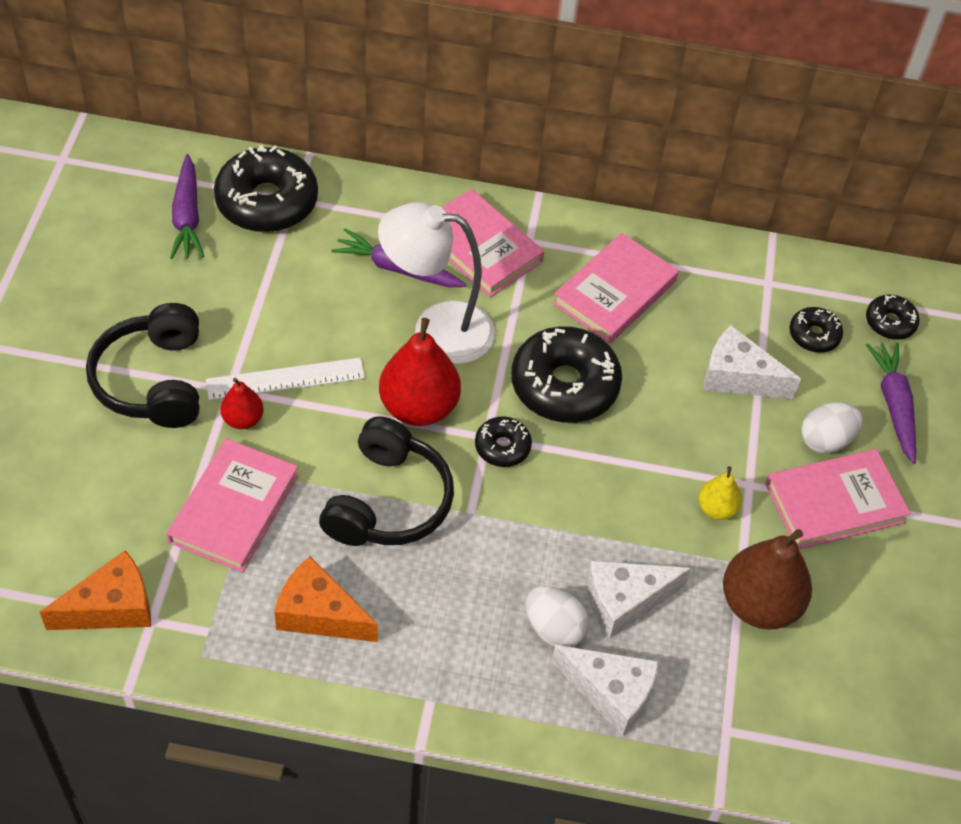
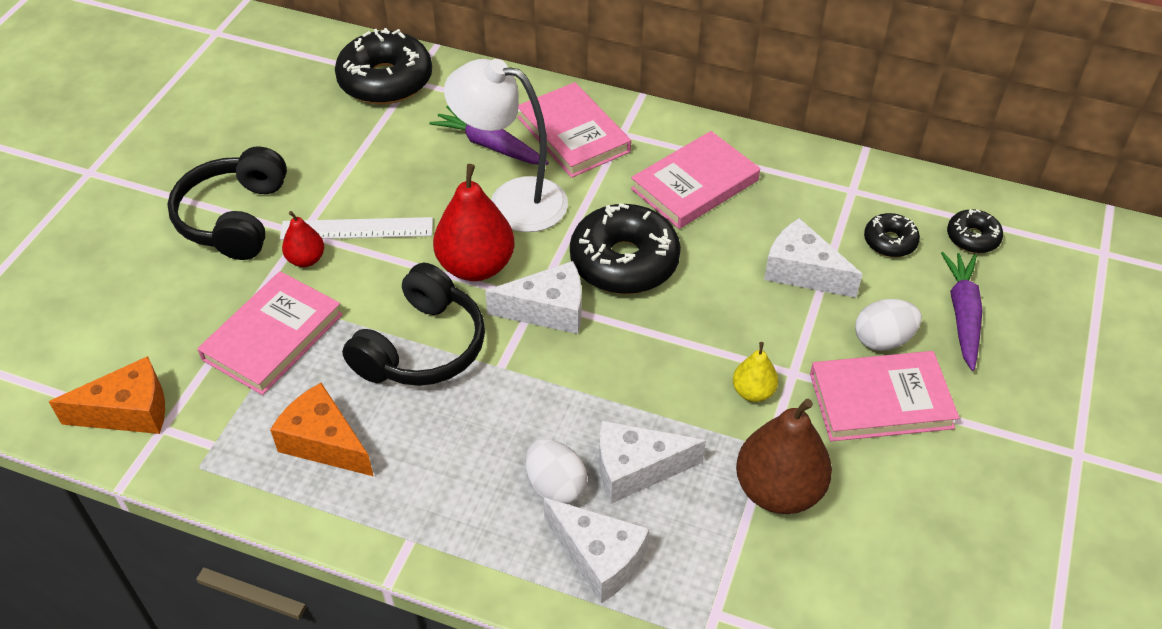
camera: 15 degrees right, 5 degrees down
(187, 216) = (310, 86): purple carrot -> none
(502, 447) = (548, 310): black donut -> white cheese

